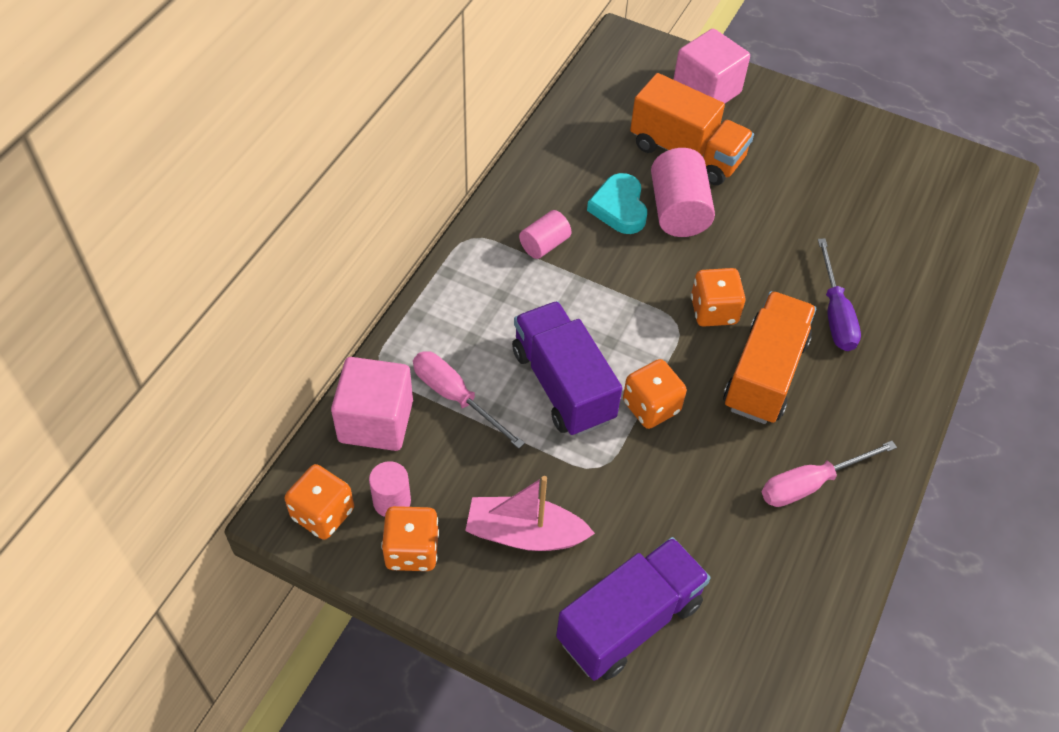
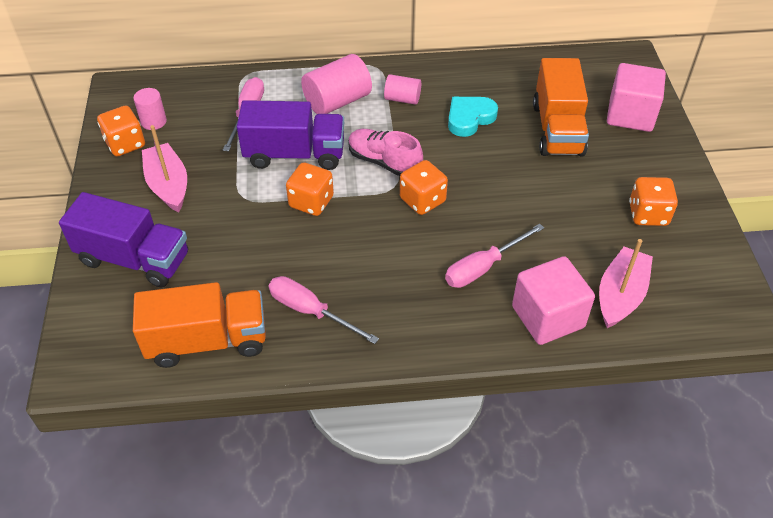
camera: 60 degrees right, 5 degrees down
(323, 513) = (127, 100): orange dice -> orange dice (648, 214)
(376, 421) = (205, 91): pink cube -> pink cube (547, 317)
(563, 385) = (295, 154): purple truck -> purple truck turned 60 degrees clockwise
(634, 312) = (384, 162): none -> pink shoe
(678, 210) = (497, 147): pink cylinder -> pink cylinder (337, 101)
(764, 374) = (389, 249): orange truck -> orange truck (207, 341)
(835, 313) = (483, 267): purple screwdriver -> pink screwdriver
(926, 237) = (620, 295): none -> pink boat

